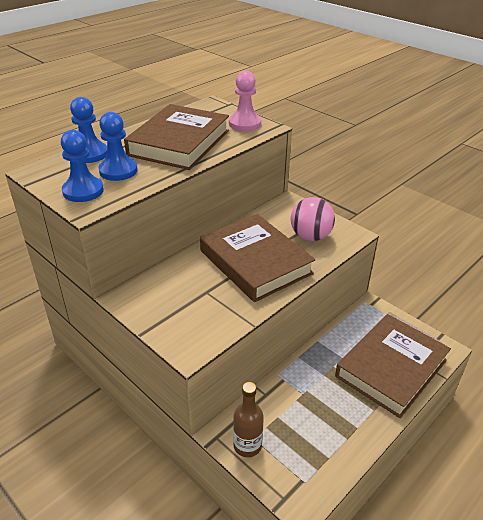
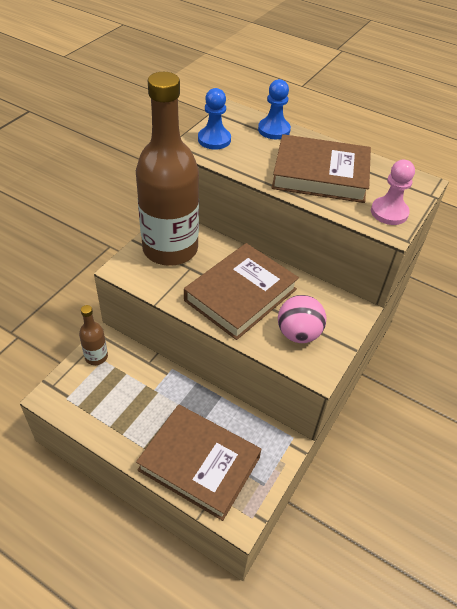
camera: 75 degrees right, 10 degrees up
(118, 171) = (252, 150): blue pawn -> none
(170, 303) = (170, 249): none -> brown bottle

